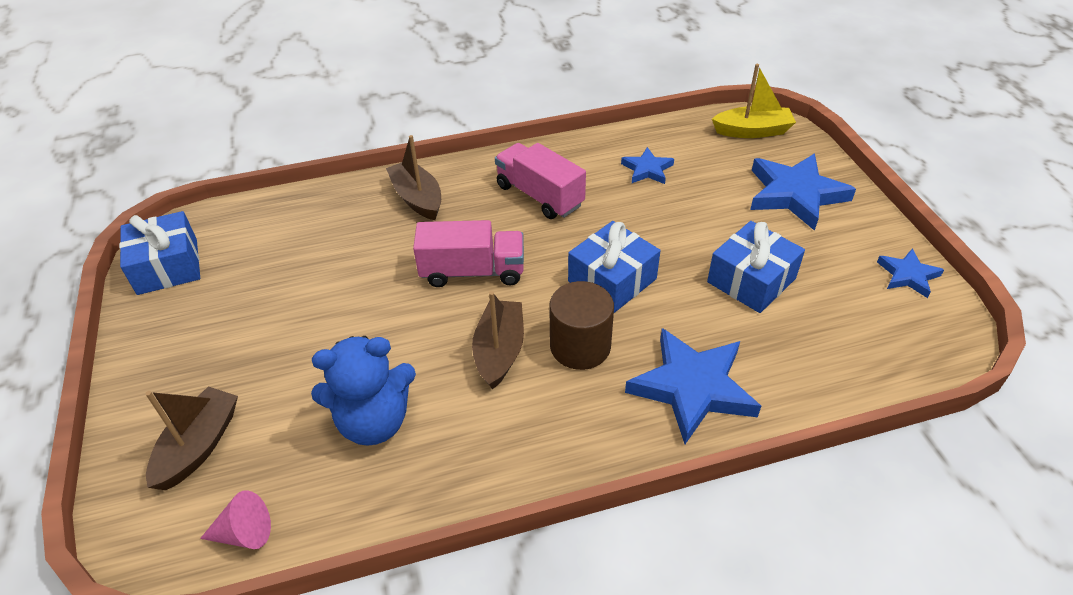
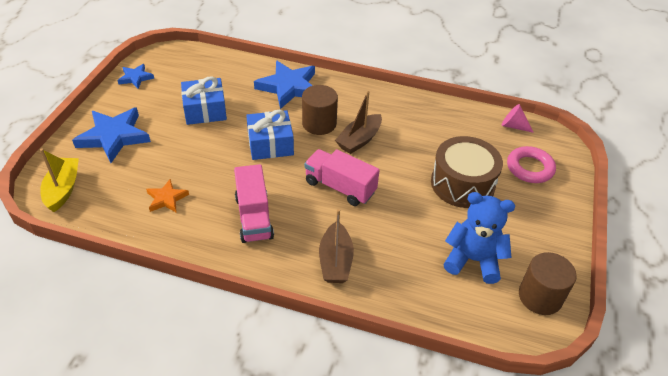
camera: 150 degrees left, 0 degrees up
(168, 266) = (540, 296): blue gift -> brown cylinder
(199, 446) = (530, 168): brown boat -> pink ring
(306, 360) = (462, 184): none -> brown drum
(374, 421) = (439, 139): blue teddy bear -> blue teddy bear (473, 260)
(647, 169) = (166, 198): blue star -> orange star
(752, 131) = (63, 189): yellow boat -> yellow boat turned 60 degrees clockwise

